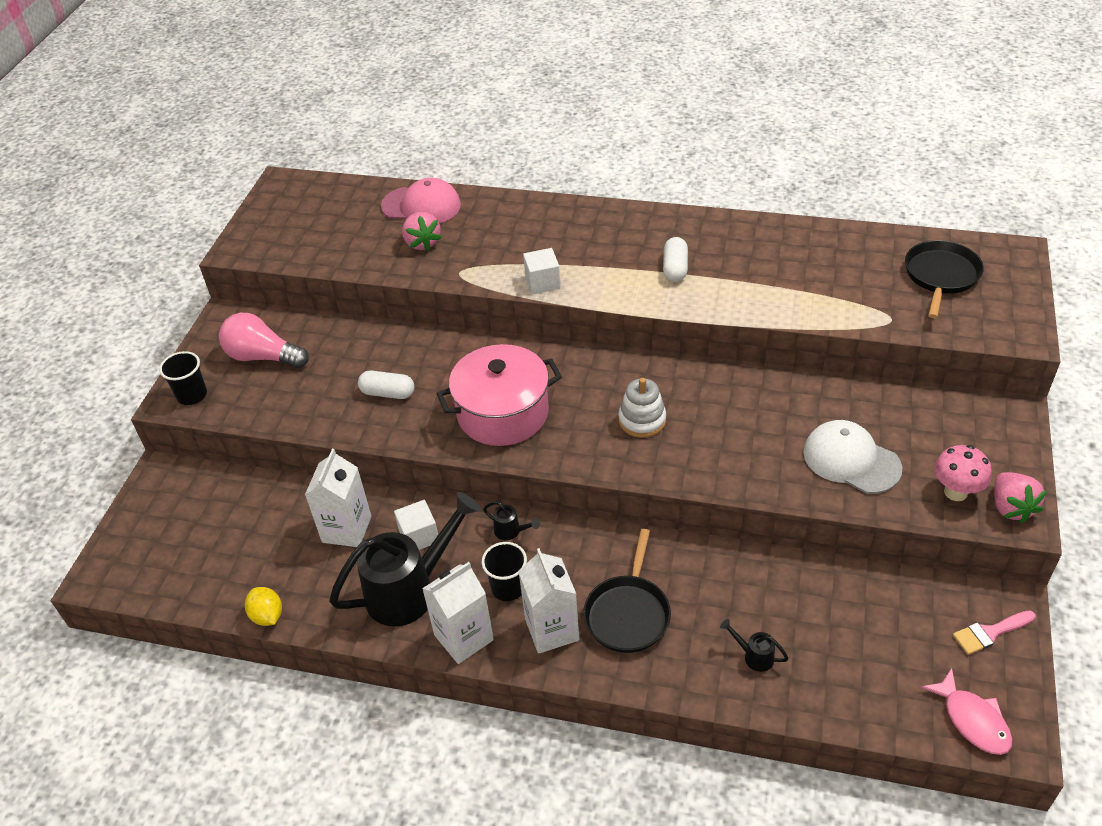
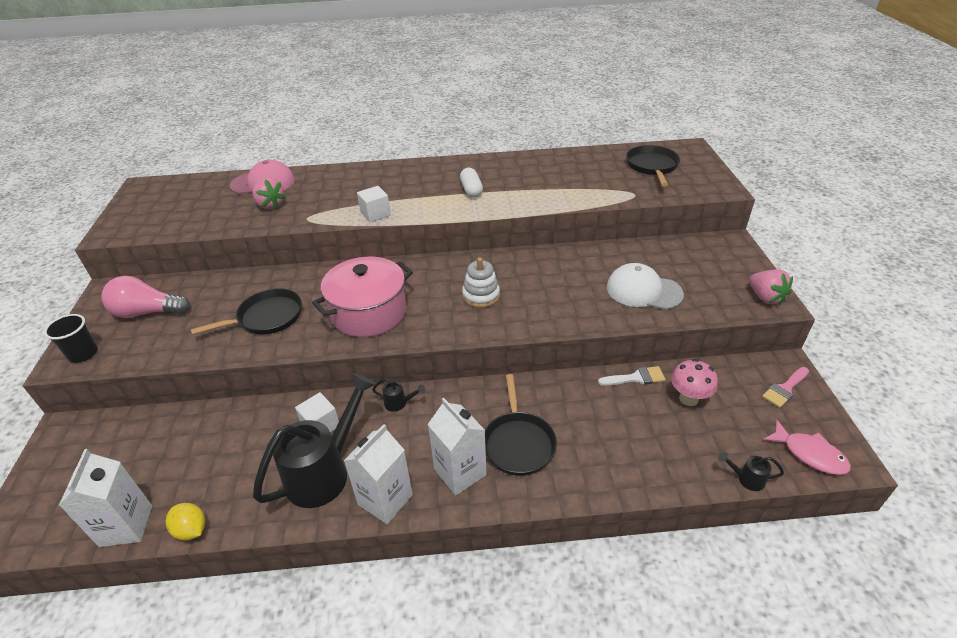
camera: 20 degrees left, 5 degrees down
(347, 529) = (253, 435): white carton -> white carton (126, 526)
(388, 393) = (267, 317): white capsule -> black pan
(508, 588) = (411, 448): black cup -> none
(754, 656) = (630, 450): black watering can -> black watering can (746, 479)
(803, 570) = (636, 378): none -> white brush
(955, 492) = (724, 296): pink mushroom -> pink mushroom (688, 399)

